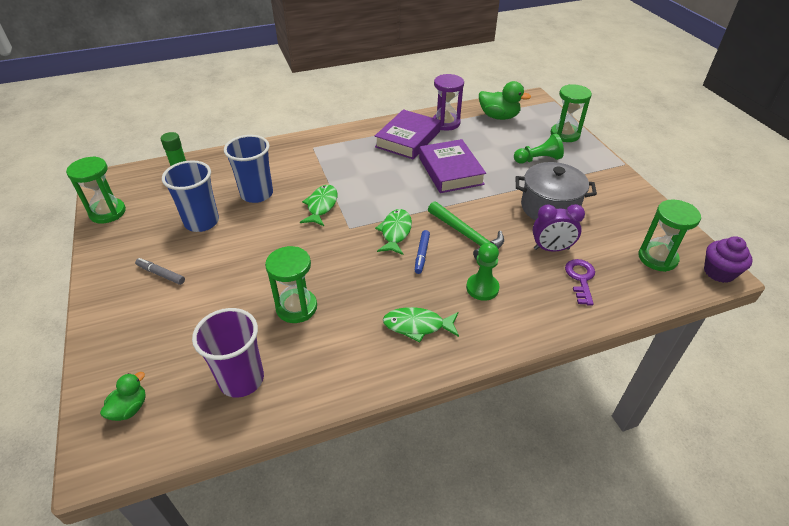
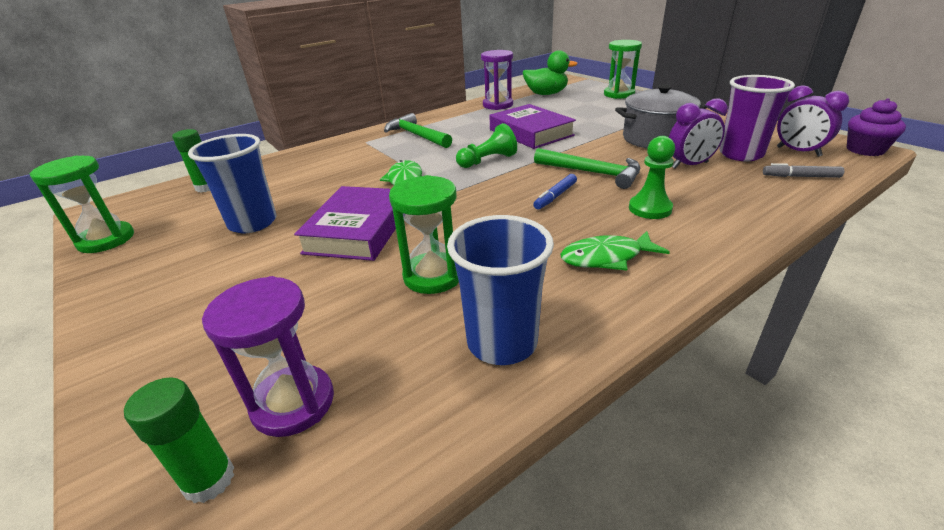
camera: 15 degrees left, 10 degrees down
(129, 408) = (209, 480): green duck -> green glue stick
(161, 274) = (210, 285): grey marker -> grey marker (800, 176)
(182, 377) = (293, 403): none -> purple hourglass
(241, 379) = (398, 379): purple cup -> purple cup (740, 154)
(257, 194) = (316, 186): blue cup -> blue cup (502, 342)
(356, 150) = (417, 135): none -> green hammer
(395, 232) = (509, 185): green fish -> none
(408, 139) = (467, 120): purple book -> purple book (358, 230)
(421, 254) = (555, 196): blue marker -> blue marker turned 45 degrees clockwise
(538, 159) = (610, 112): green pawn -> green pawn (488, 161)
(581, 278) = (744, 180): purple key -> none
(657, 258) = (798, 152): green hourglass -> purple clock

